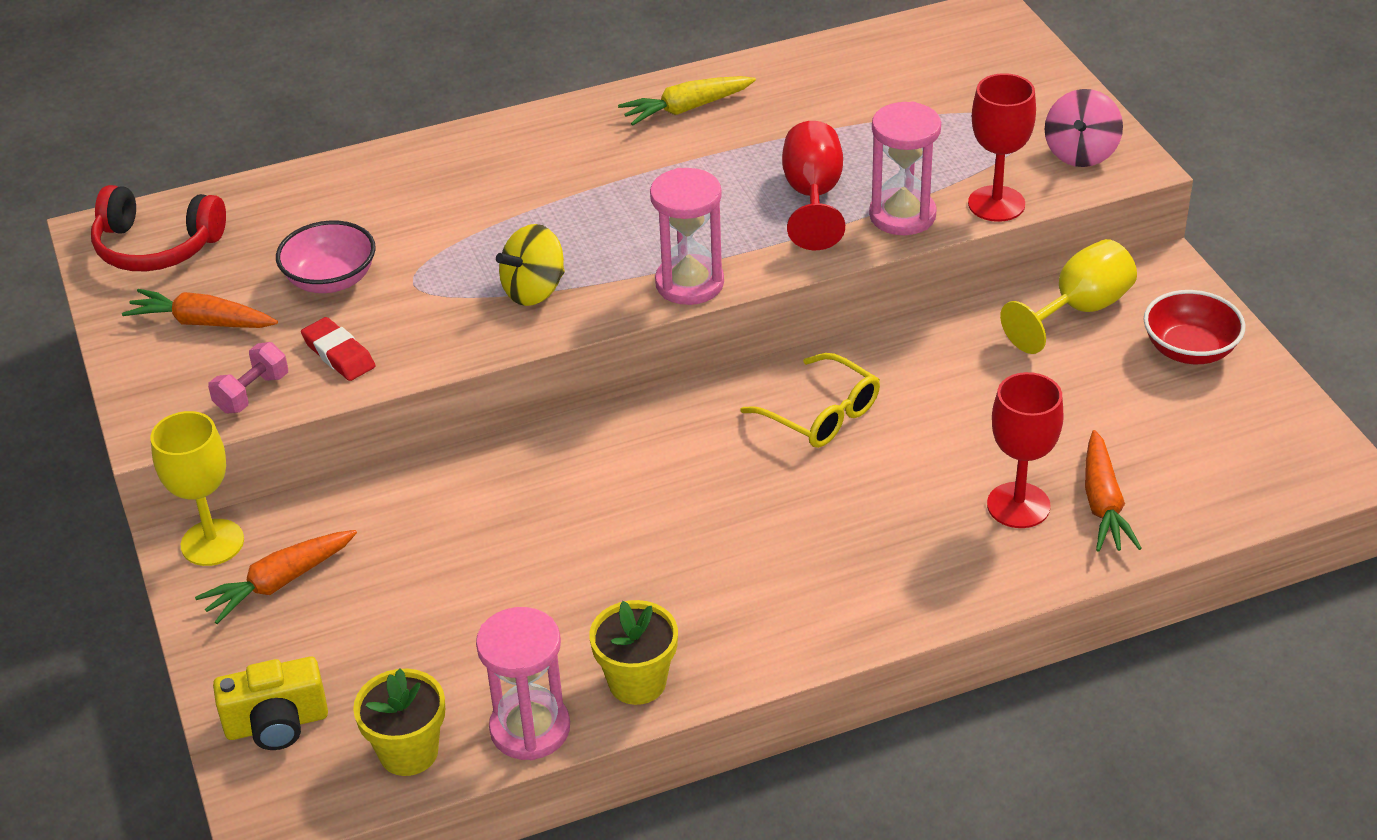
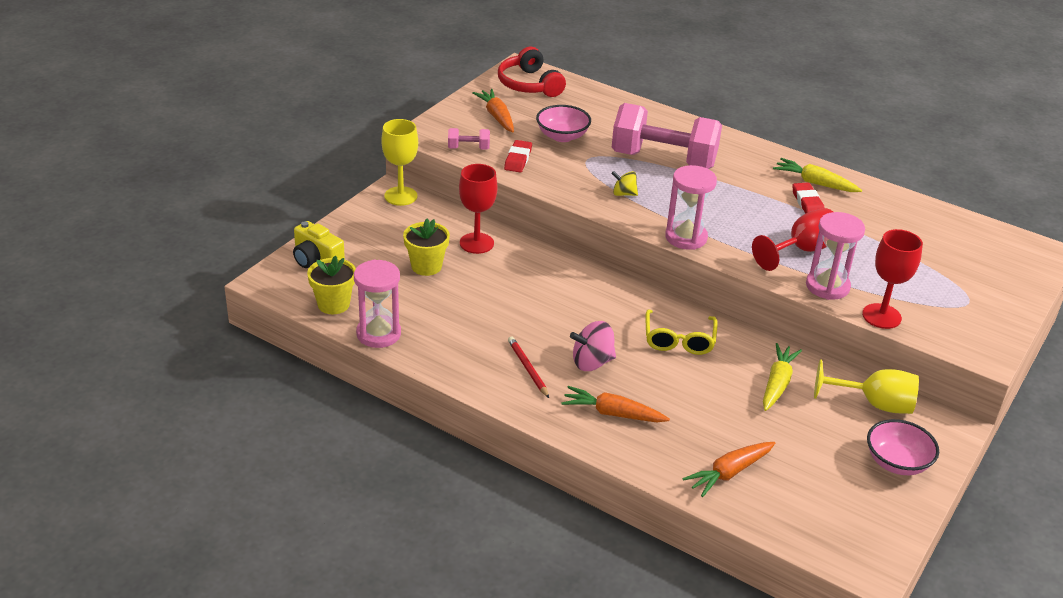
camera: 50 degrees right, 5 degrees down
(279, 583) = (395, 224): orange carrot -> orange carrot (613, 413)
(496, 212) = (663, 160): none -> pink dumbbell
(534, 290) = (624, 194): yellow spinning top -> yellow spinning top, size x0.64
(637, 682) = (437, 355): yellow flower pot -> yellow flower pot (426, 266)
(721, 138) = (807, 203): none -> red eraser
(751, 596) = (528, 368): none -> red pencil
(978, 371) = (777, 383): none -> yellow carrot
(1018, 505) = (692, 439): red goblet -> red goblet (476, 243)
(1080, 153) = (969, 332): pink spinning top -> pink spinning top (592, 362)
(1189, 350) = (897, 462): red bowl -> pink bowl

